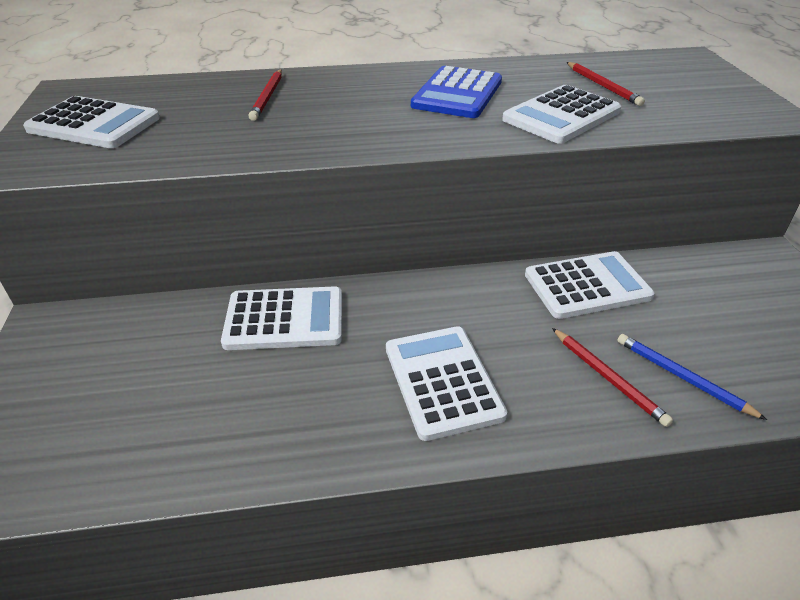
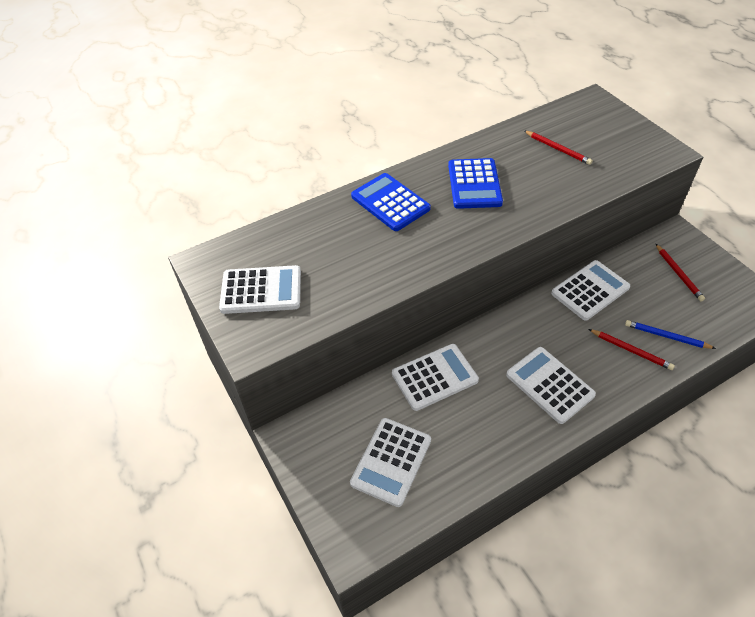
camera: 20 degrees left, 10 degrees up
(267, 97) = (353, 225): red pencil -> red pencil (678, 274)
(333, 88) = (390, 202): none -> blue calculator
(561, 116) = (550, 188): white calculator -> white calculator (391, 461)

